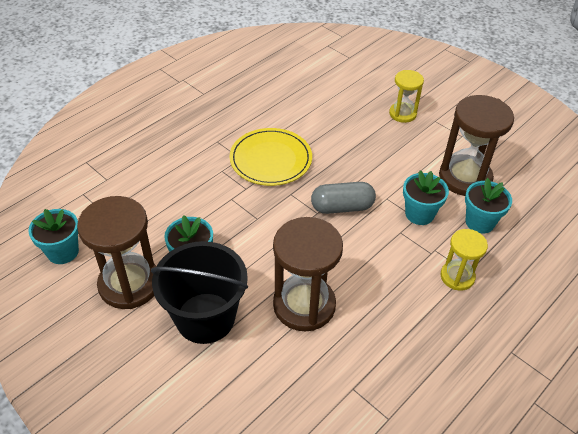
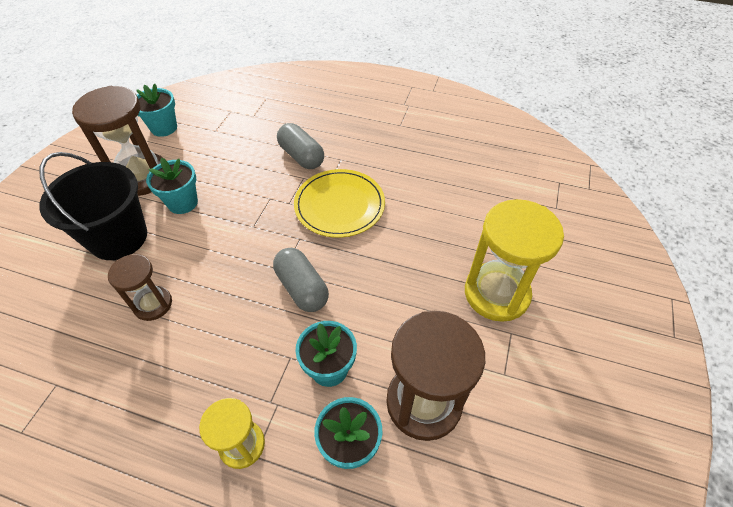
camera: 65 degrees right, 5 degrees up
(193, 163) = (301, 156): none -> grey capsule
(304, 305) = (153, 304): brown hourglass -> brown hourglass, size x0.57
(402, 114) = (496, 293): yellow hourglass -> yellow hourglass, size x1.75

